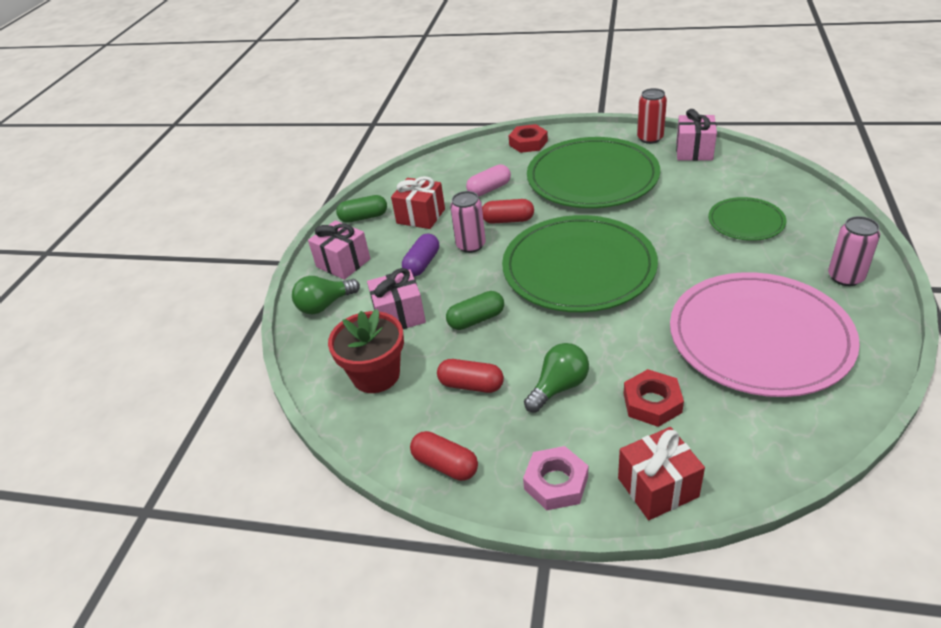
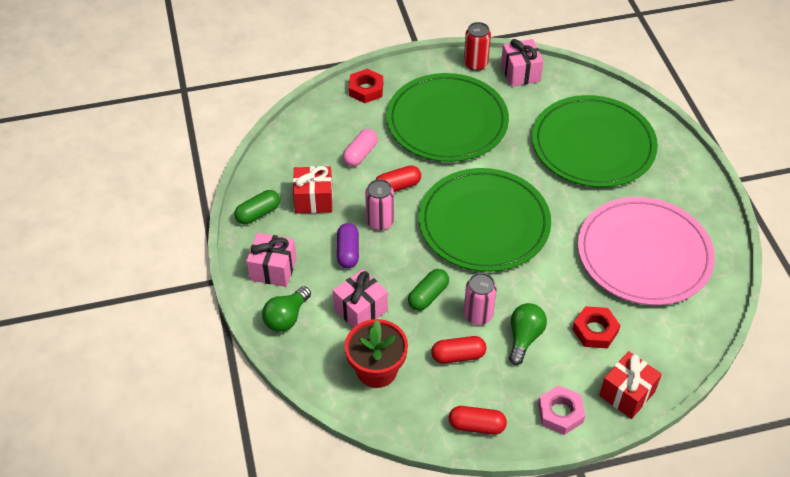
camera: 30 degrees left, 10 degrees up
(746, 222) = (593, 145): green plate -> green plate, size x2.00
(845, 277) = (682, 184): pink can -> pink can (478, 315)

